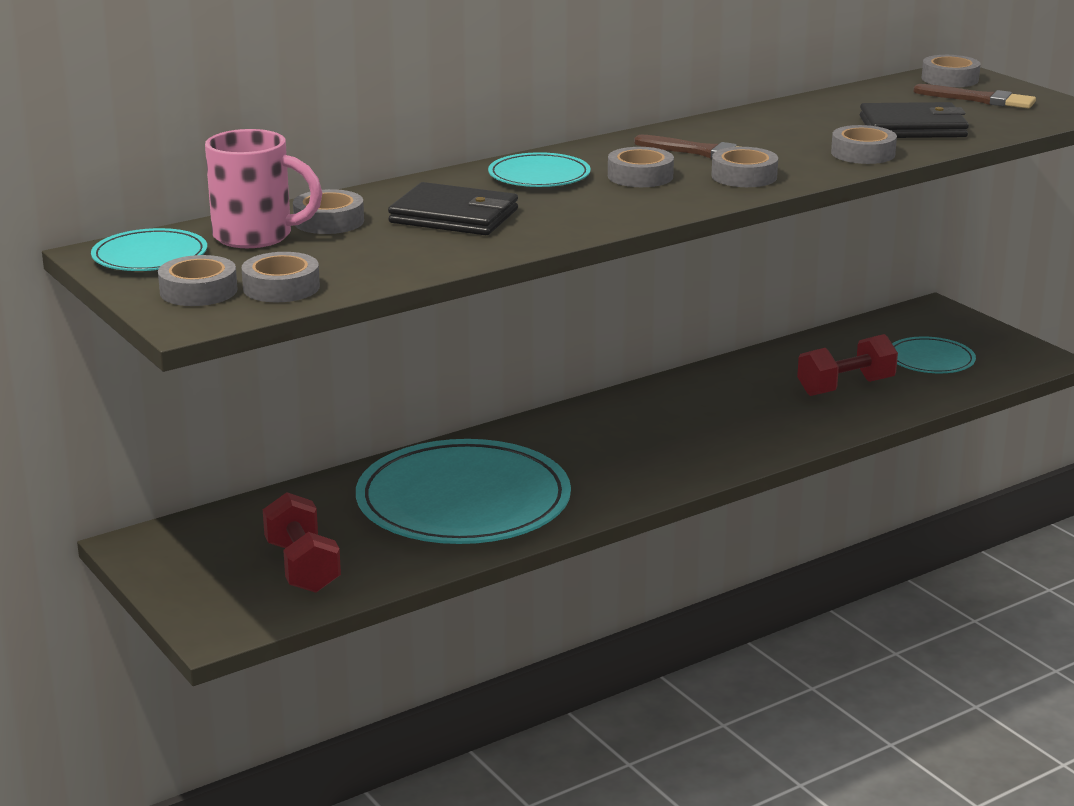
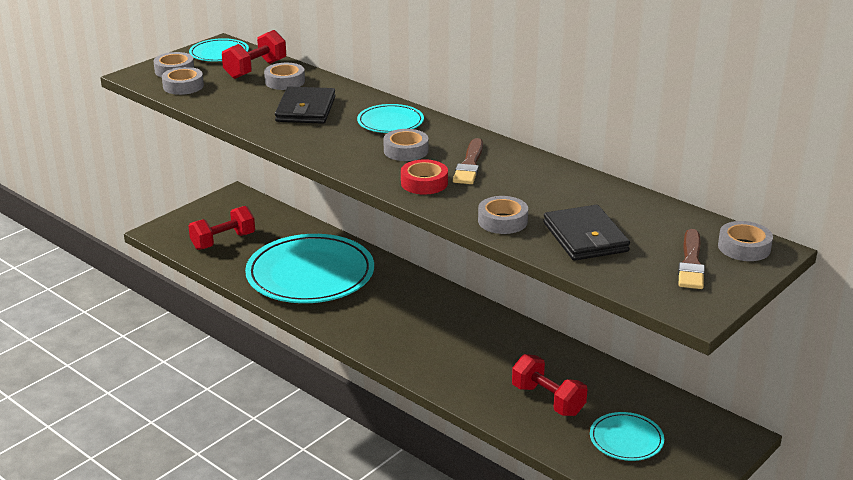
camera: 75 degrees right, 5 degrees up
(256, 236) = (255, 69): pink mug -> red dumbbell
(744, 176) = (424, 183): grey tape -> red tape

